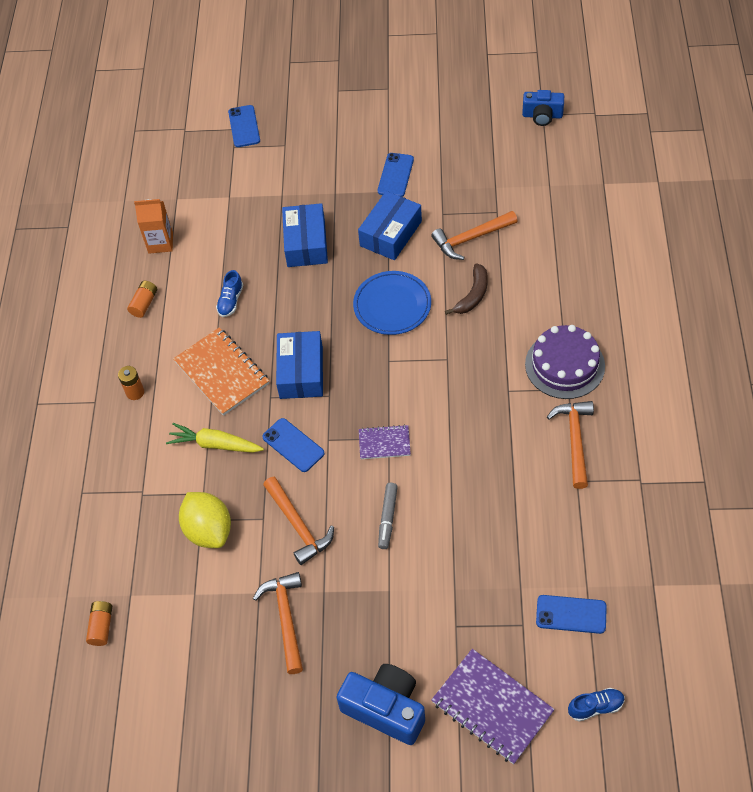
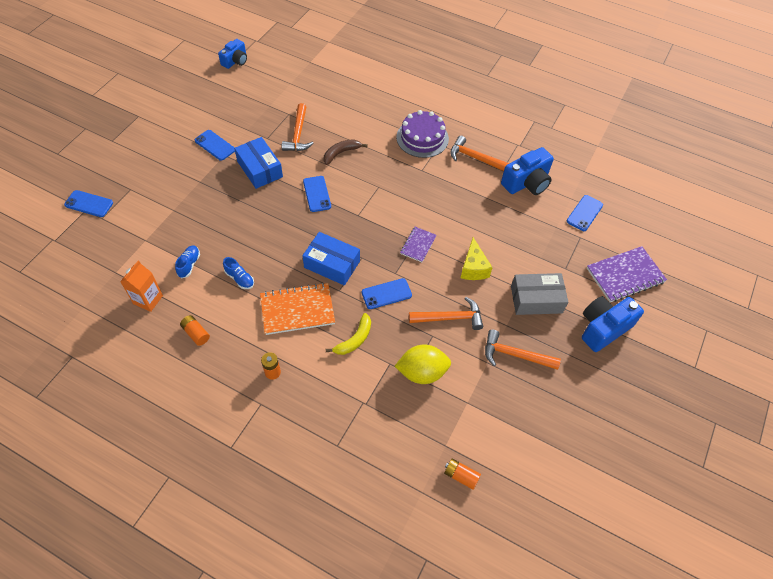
camera: 70 degrees left, 0 degrees up
(215, 444) = (354, 339): yellow carrot -> yellow banana
(306, 243) = (227, 215): blue box -> none
(383, 610) = (536, 299): none -> grey box
(387, 518) = (473, 268): grey marker -> yellow cheese
(392, 305) = (317, 194): blue plate -> blue phone
(473, 295) = (341, 153): brown banana -> brown banana turned 90 degrees counterclockwise
(575, 520) = (527, 183): none -> blue camera
(595, 707) = (645, 230): blue shoe -> blue shoe (189, 264)

